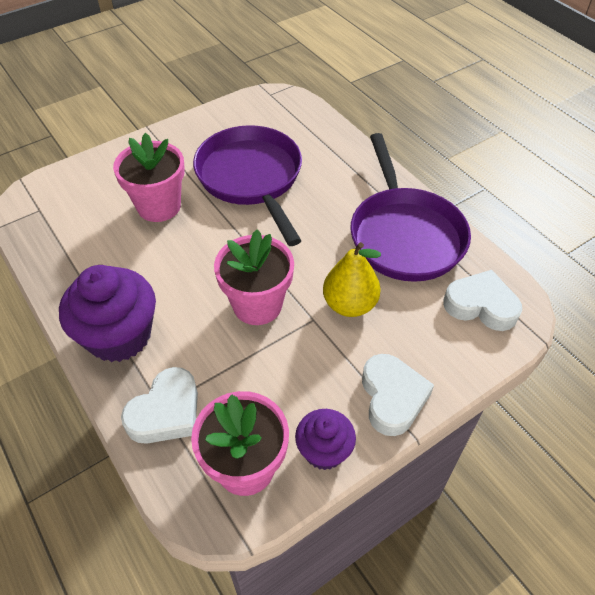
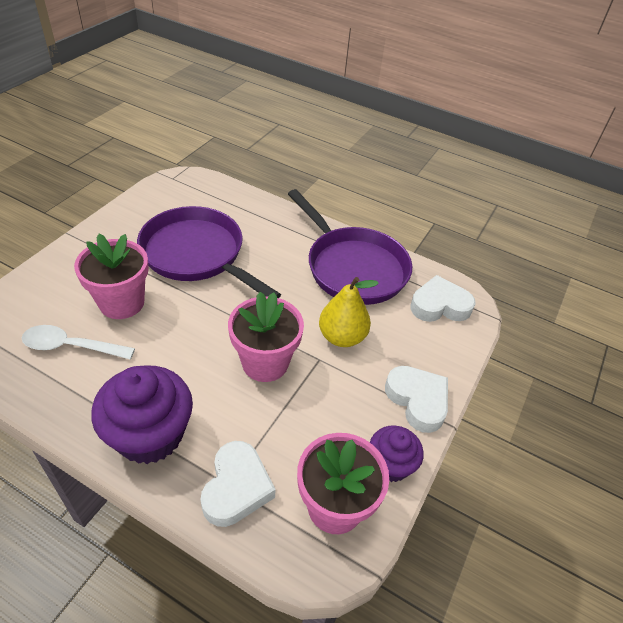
camera: 30 degrees left, 5 degrees down
(96, 233) = (71, 346): none -> white spoon

